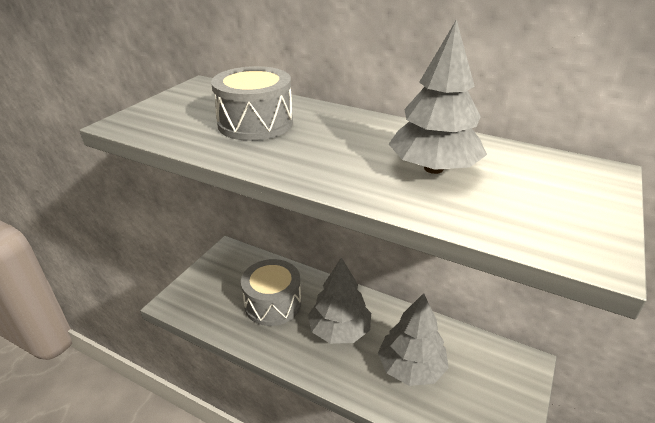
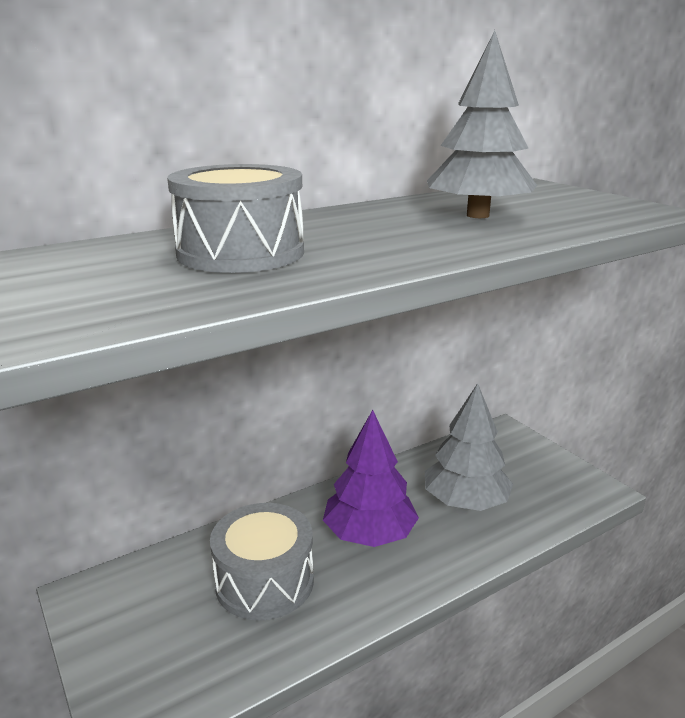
camera: 60 degrees left, 10 degrees down
(339, 330) = (369, 534): grey tree -> purple tree

